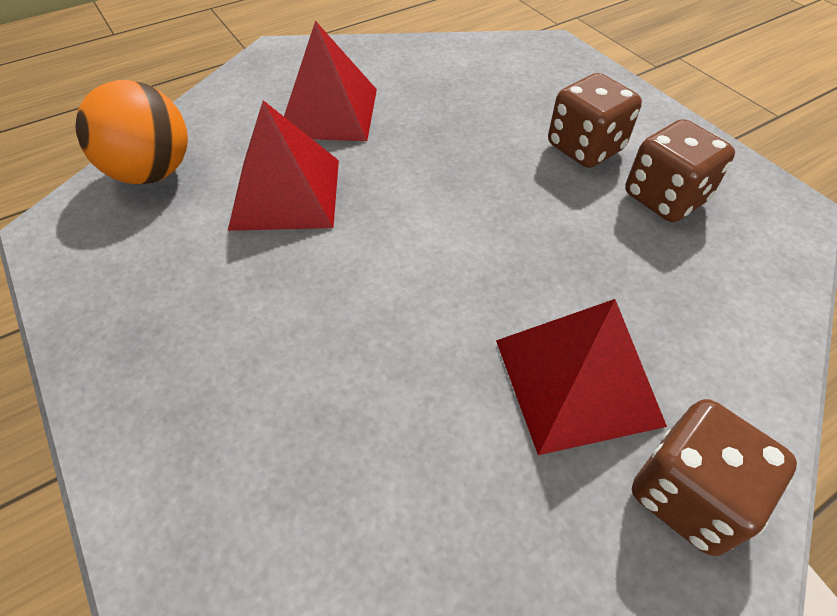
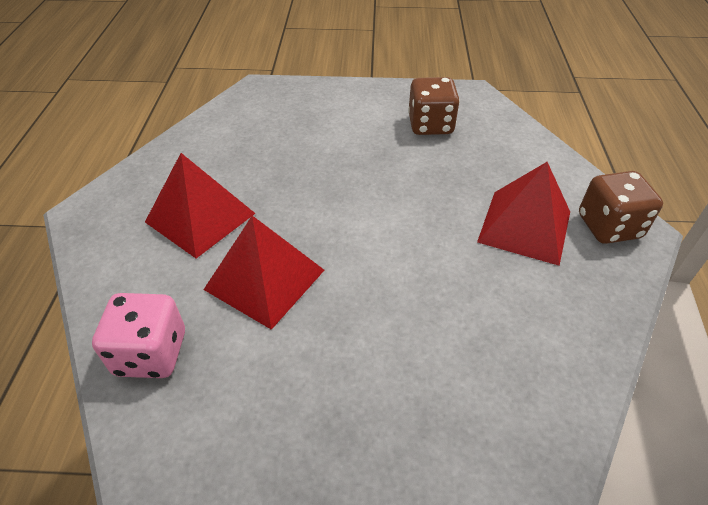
camera: 55 degrees left, 5 degrees down
(152, 172) = (151, 353): orange ball -> pink dice
(585, 148) = (364, 128): brown dice -> none

